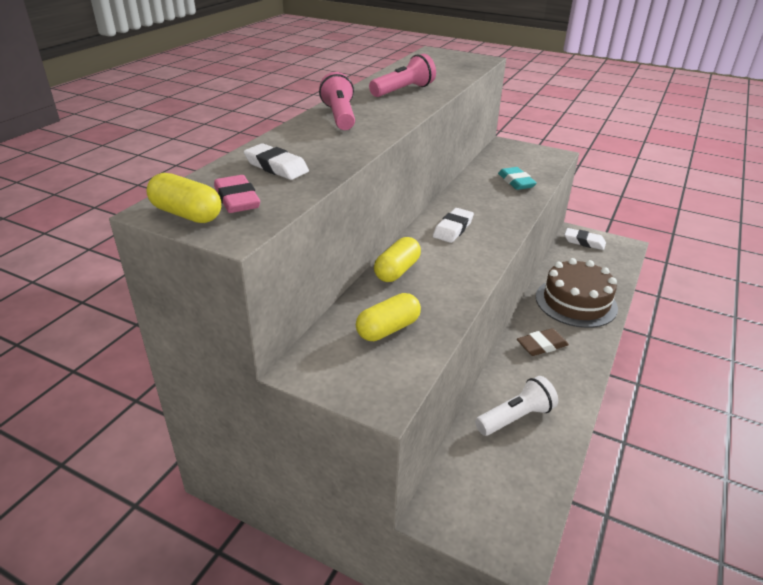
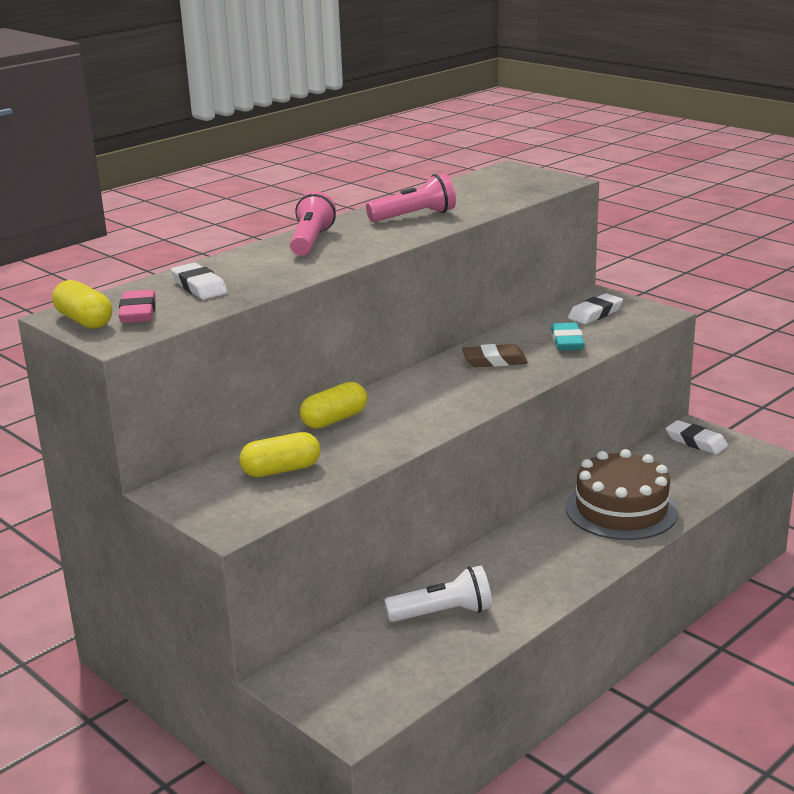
camera: 20 degrees right, 10 degrees down
(453, 229) = (436, 385): white eraser -> white eraser (595, 313)
(542, 345) = (534, 549): brown eraser -> brown eraser (494, 361)

